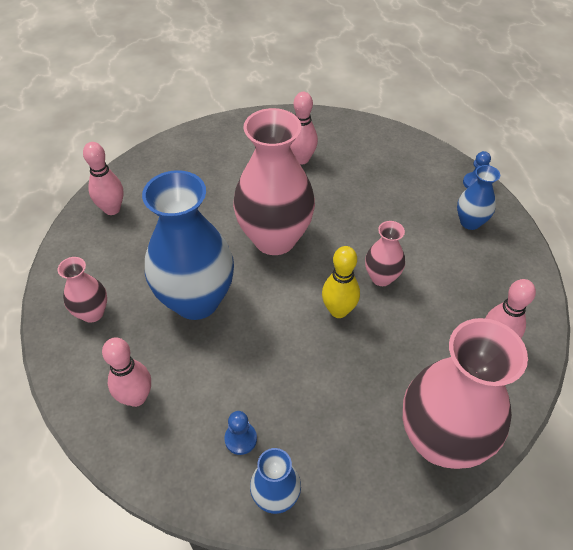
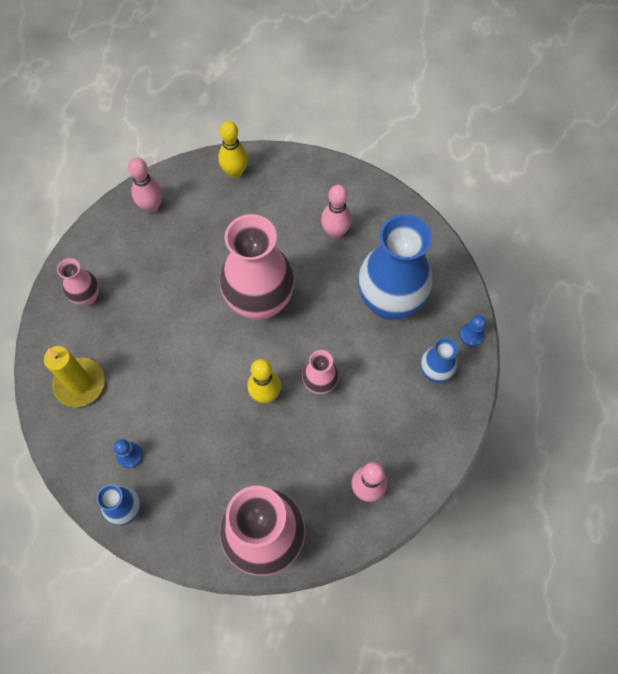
camera: 30 degrees right, 15 degrees up
(136, 397) = (80, 383): pink bowling pin -> yellow candle
(177, 152) = (235, 172): none -> yellow bowling pin
(196, 300) = (166, 326): blue vase -> blue vase (389, 302)

